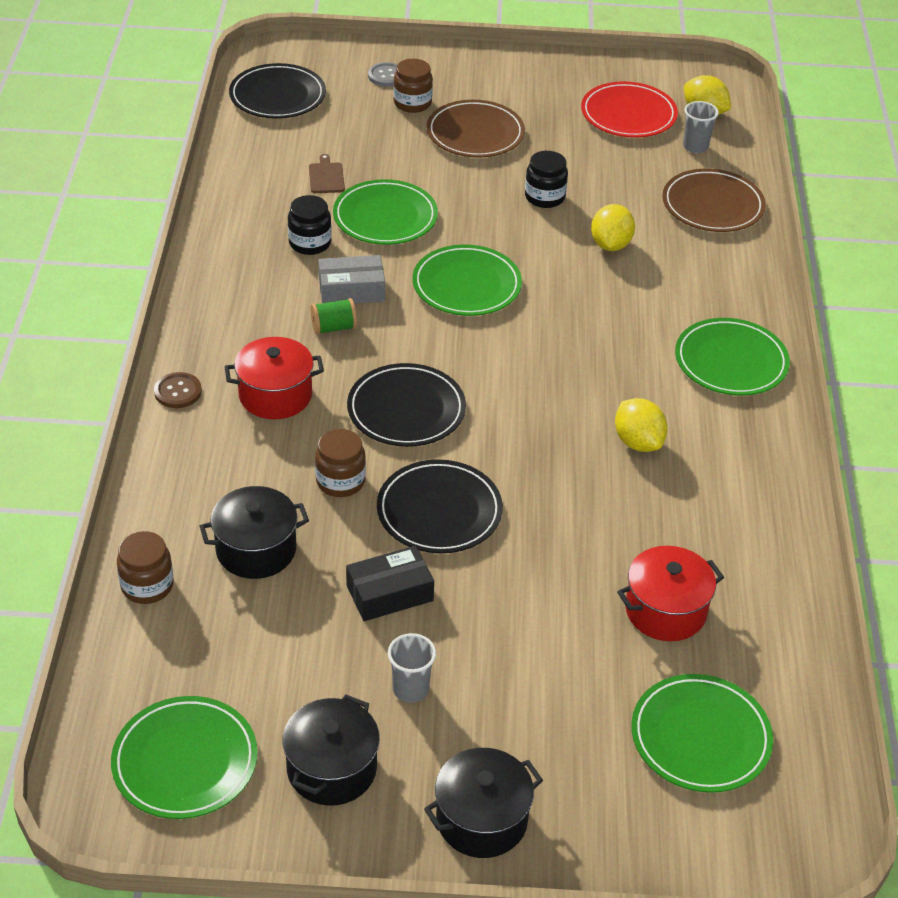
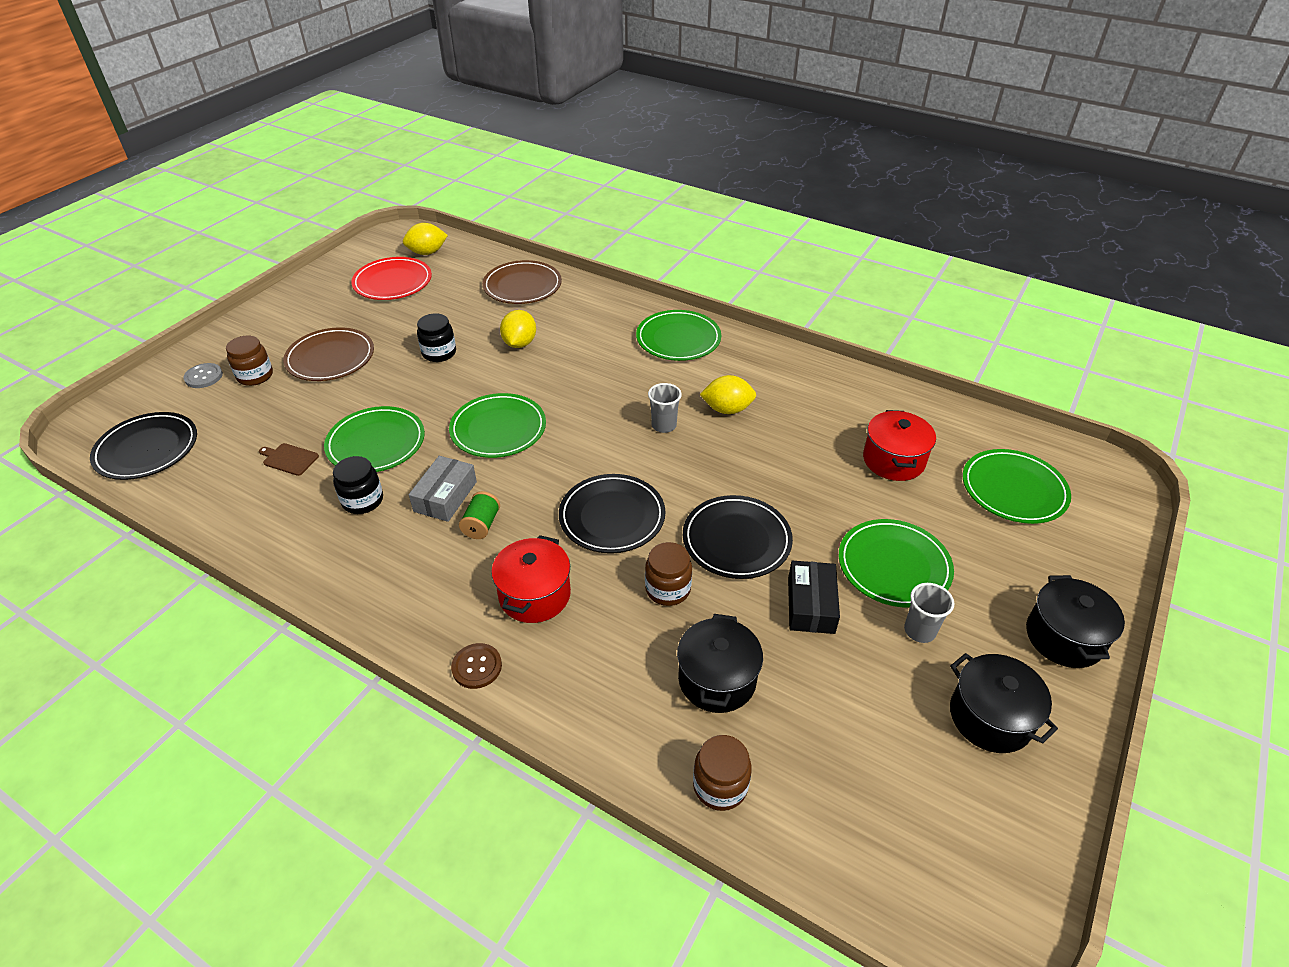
camera: 60 degrees left, 0 degrees up
(185, 761) = (953, 831): green plate -> green plate (894, 566)
(610, 245) = (520, 343): yellow lemon -> yellow lemon turned 60 degrees clockwise
(695, 147) = (457, 269): grey cup -> grey cup (664, 425)

